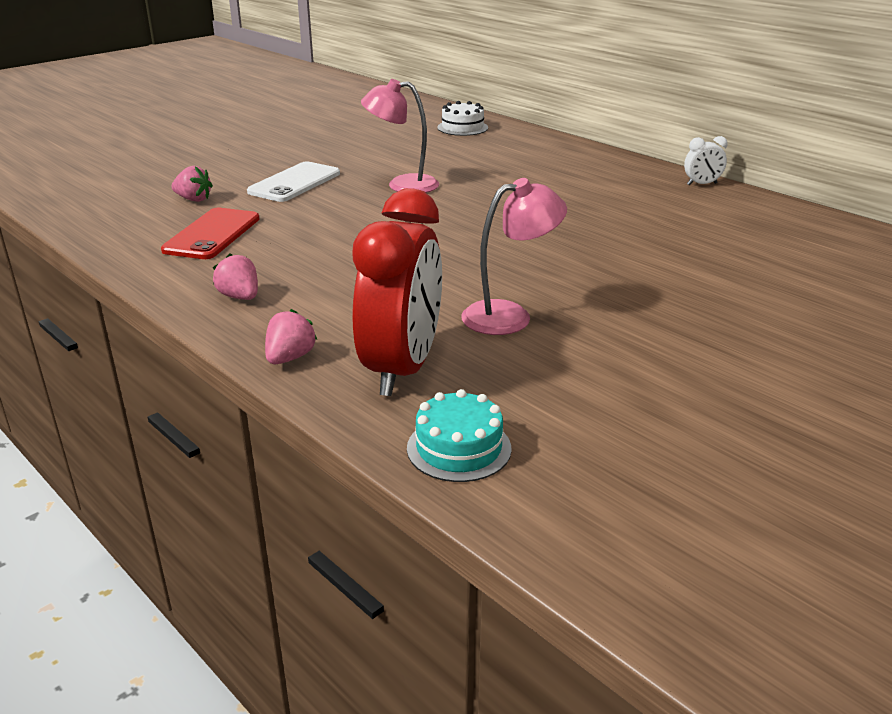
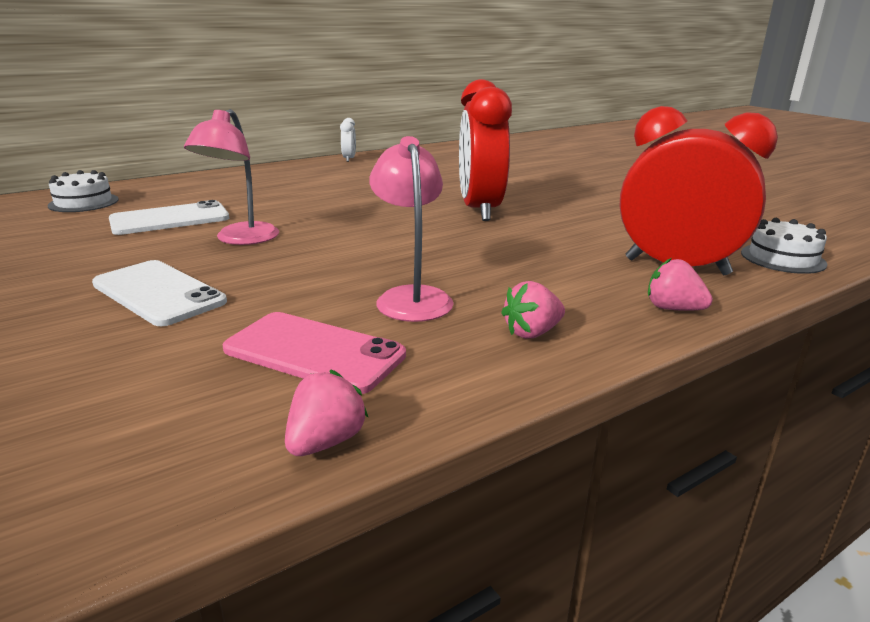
camera: 80 degrees left, 5 degrees down
(194, 199) = (139, 371): pink strawberry -> pink strawberry (325, 442)
(212, 234) = (314, 352): red phone -> pink phone
(438, 157) = (170, 219): none -> white phone
(459, 448) = (782, 258): turquoise cake -> white cake
(510, 315) = (575, 228): pink lamp -> pink lamp (411, 297)
(544, 263) = (480, 210): none -> red clock

